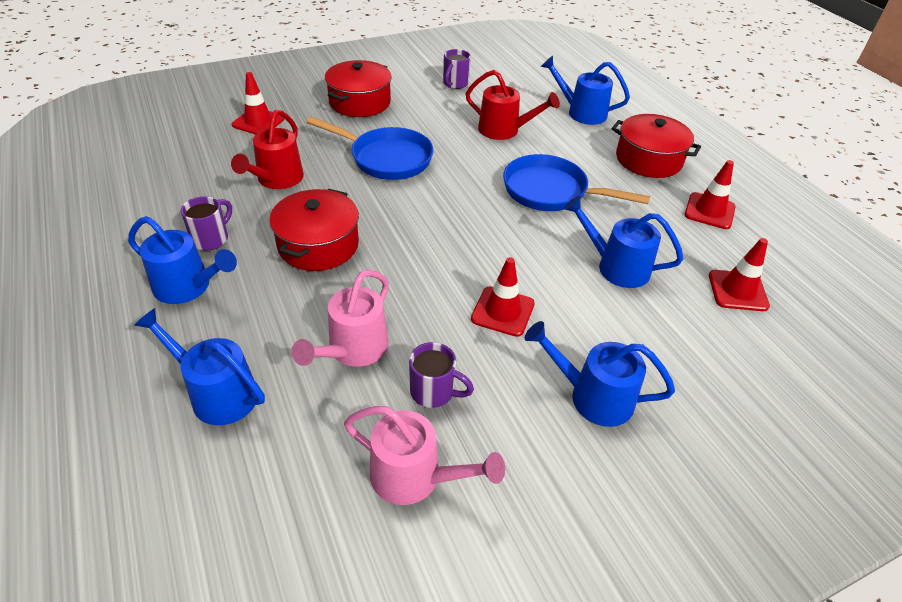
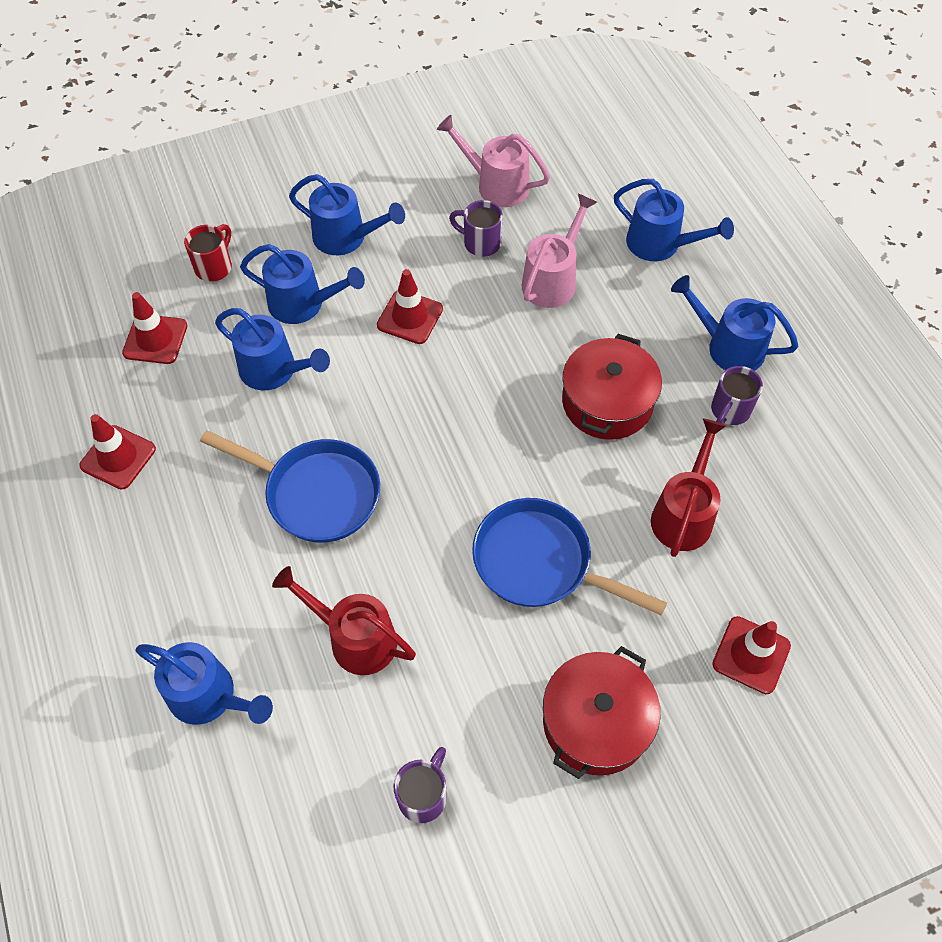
camera: 175 degrees left, 15 degrees up
(612, 323) = (304, 304): none -> blue watering can
(648, 159) = (149, 564): red pot -> none
(724, 360) = (214, 267): none -> red mug

